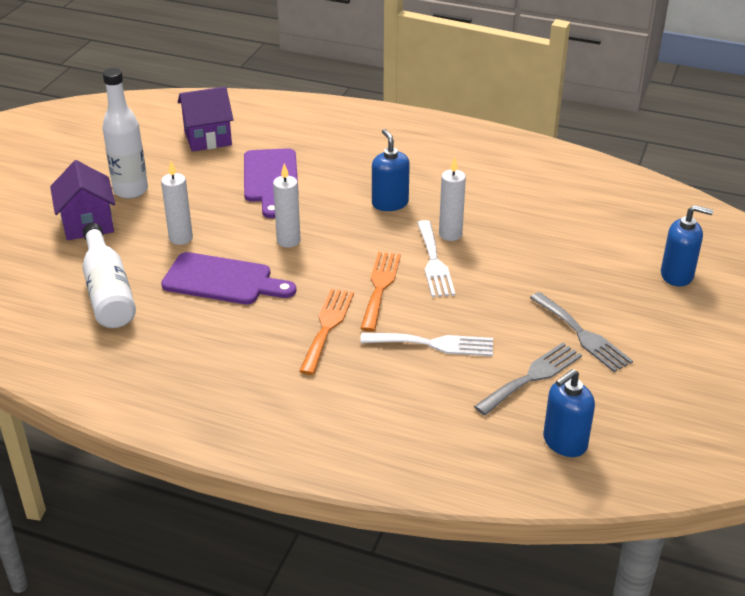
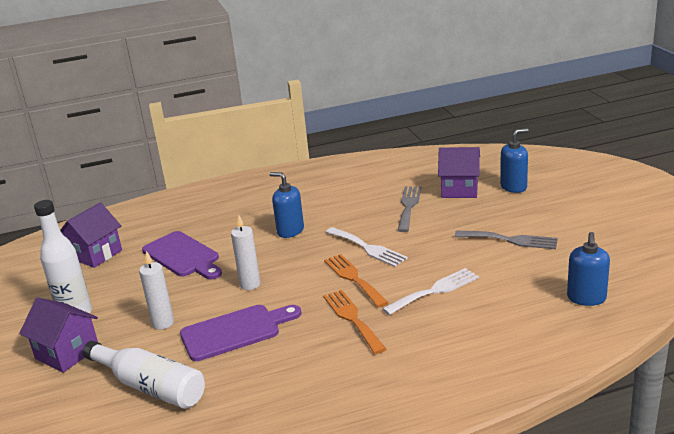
camera: 35 degrees left, 10 degrees down
(450, 234) = (355, 229): white candle -> none
(532, 377) = (517, 276): grey fork -> grey fork (408, 206)
(614, 246) = (459, 189): none -> purple house

